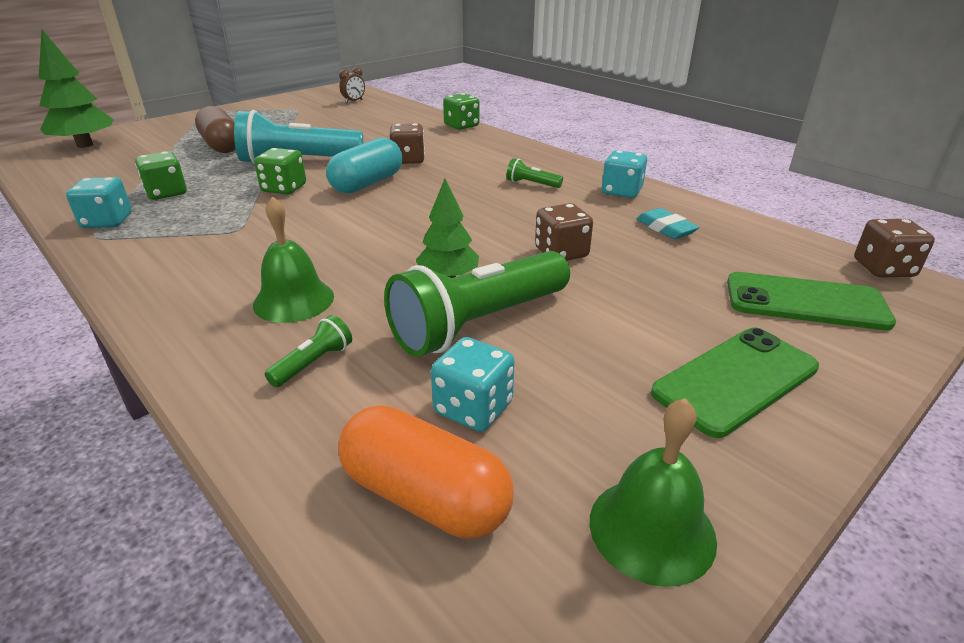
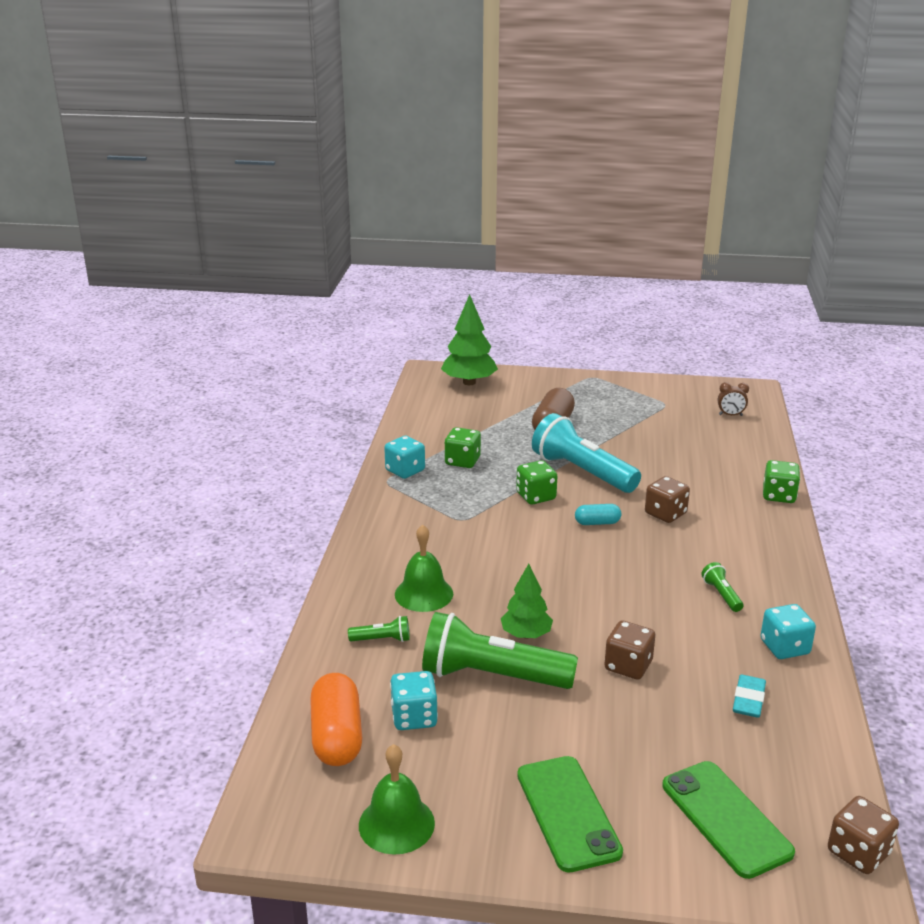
camera: 50 degrees right, 5 degrees down
(367, 183) = (597, 523): turquoise capsule -> turquoise capsule, size x0.55
(735, 380) = (568, 813): green phone -> green phone turned 60 degrees clockwise

